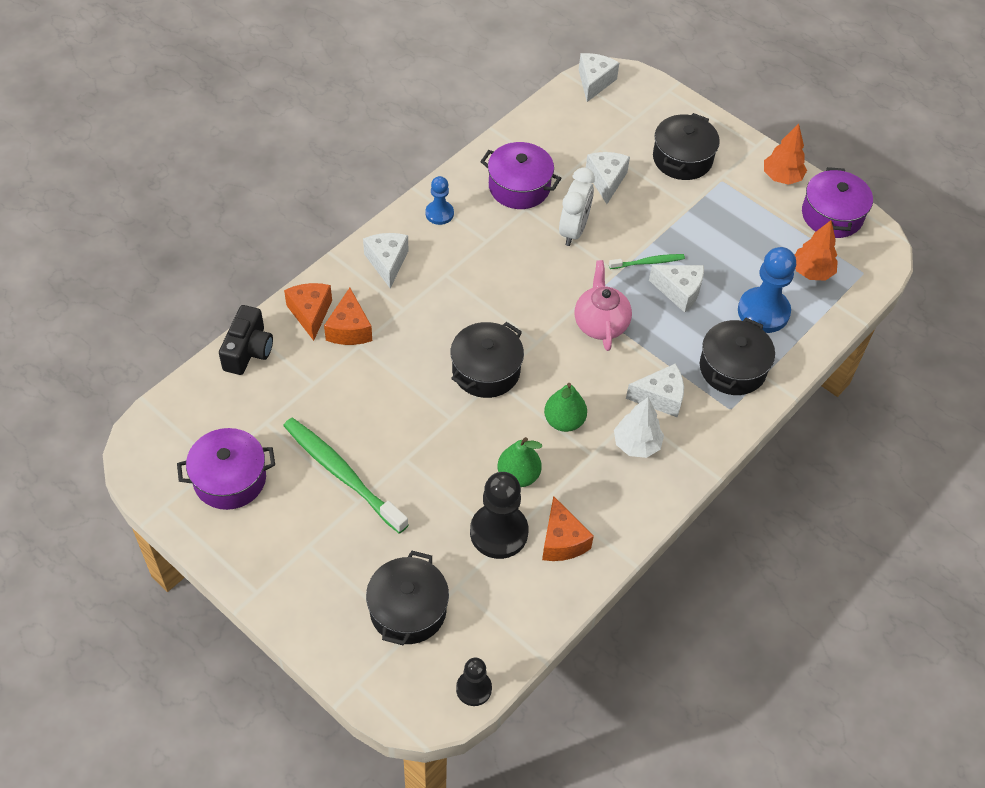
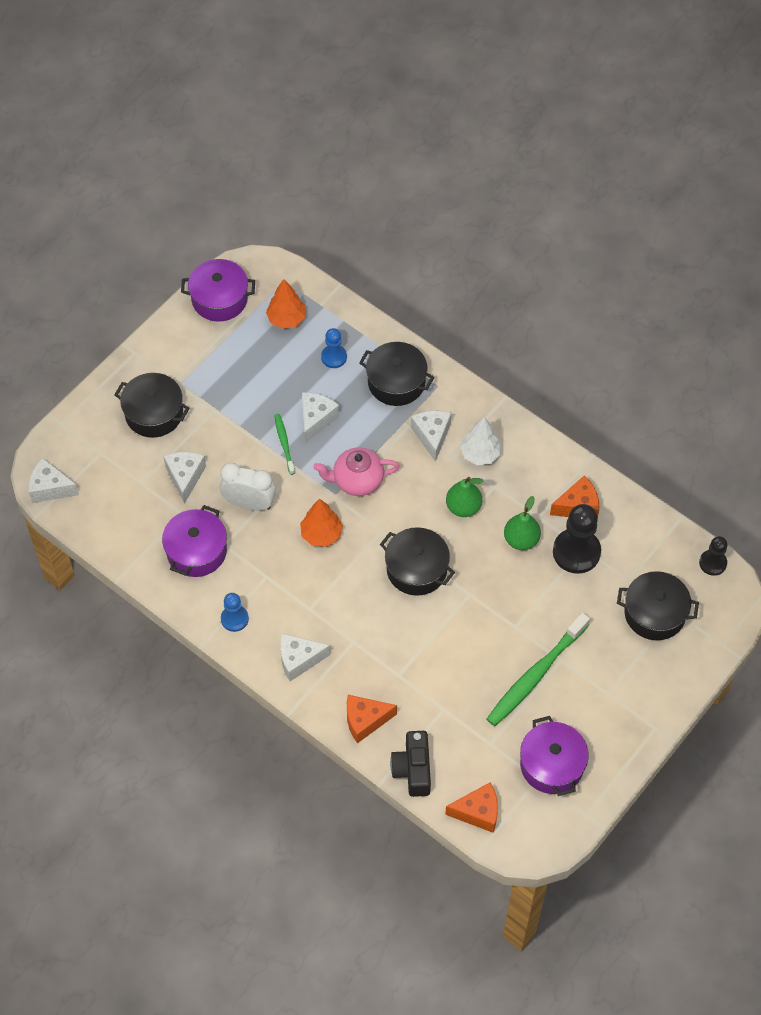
camera: 90 degrees left, 5 degrees up
(248, 350) = (413, 769): black camera -> black camera turned 105 degrees counterclockwise
(349, 329) = (381, 685): orange cheese -> orange cheese (478, 812)
(606, 181) = (185, 477): white cheese -> white cheese turned 90 degrees clockwise
(763, 312) = (334, 357): blue pawn -> blue pawn, size x0.57
(781, 177) = (175, 335): orange tree -> orange tree (321, 534)

